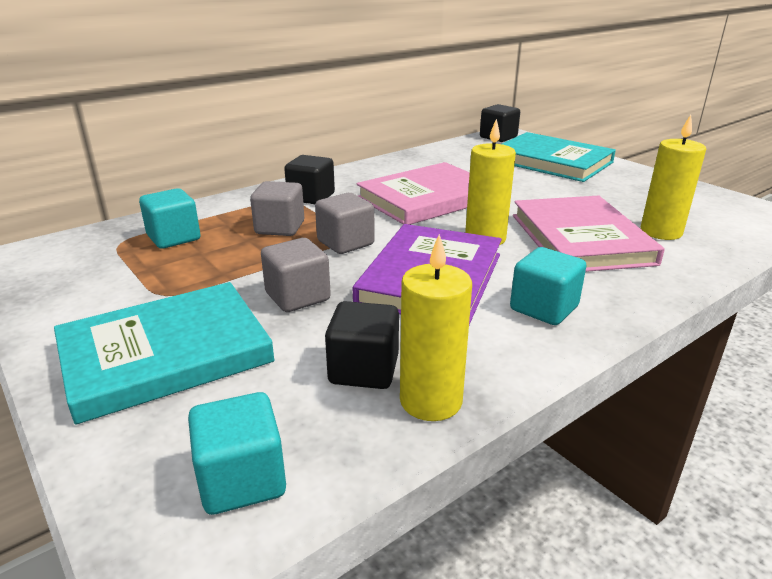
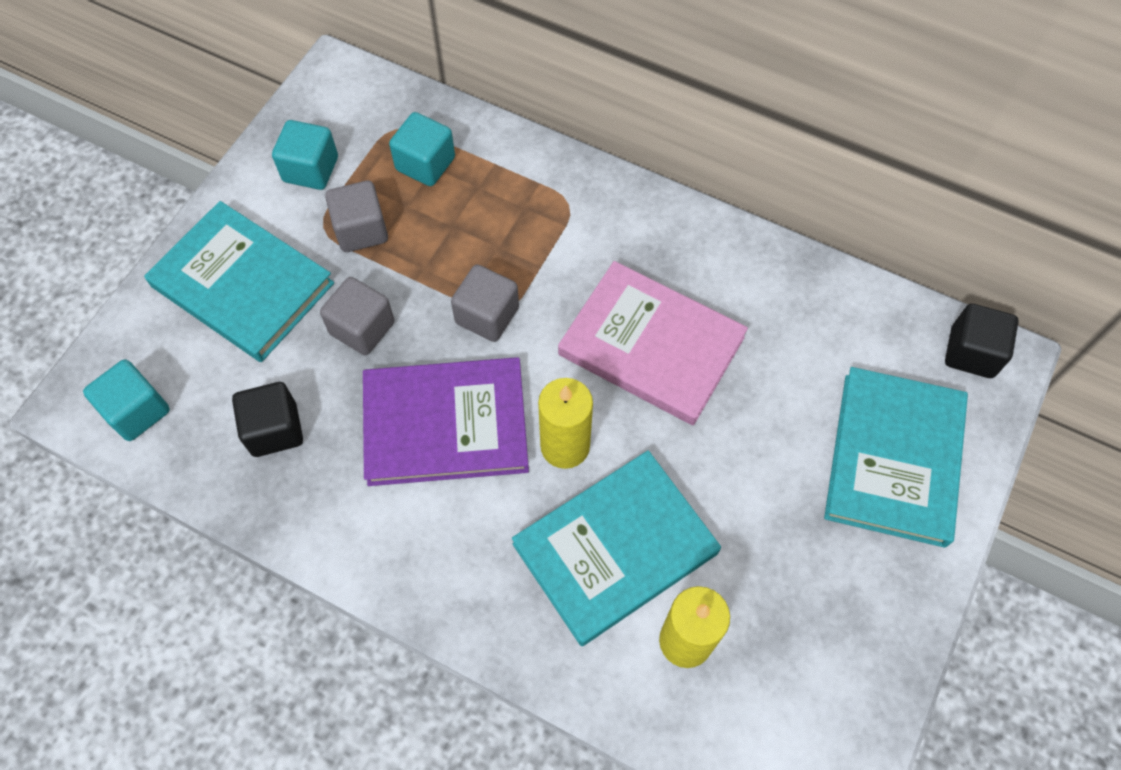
camera: 65 degrees right, 35 degrees up
(280, 228) = (493, 239): grey cube -> grey cube (361, 230)
(311, 197) = (588, 225): black cube -> none
(431, 401) = (253, 492): yellow candle -> none
(544, 308) = (430, 542): turquoise cube -> turquoise cube (310, 169)
(580, 239) = (615, 548): pink book -> turquoise book

